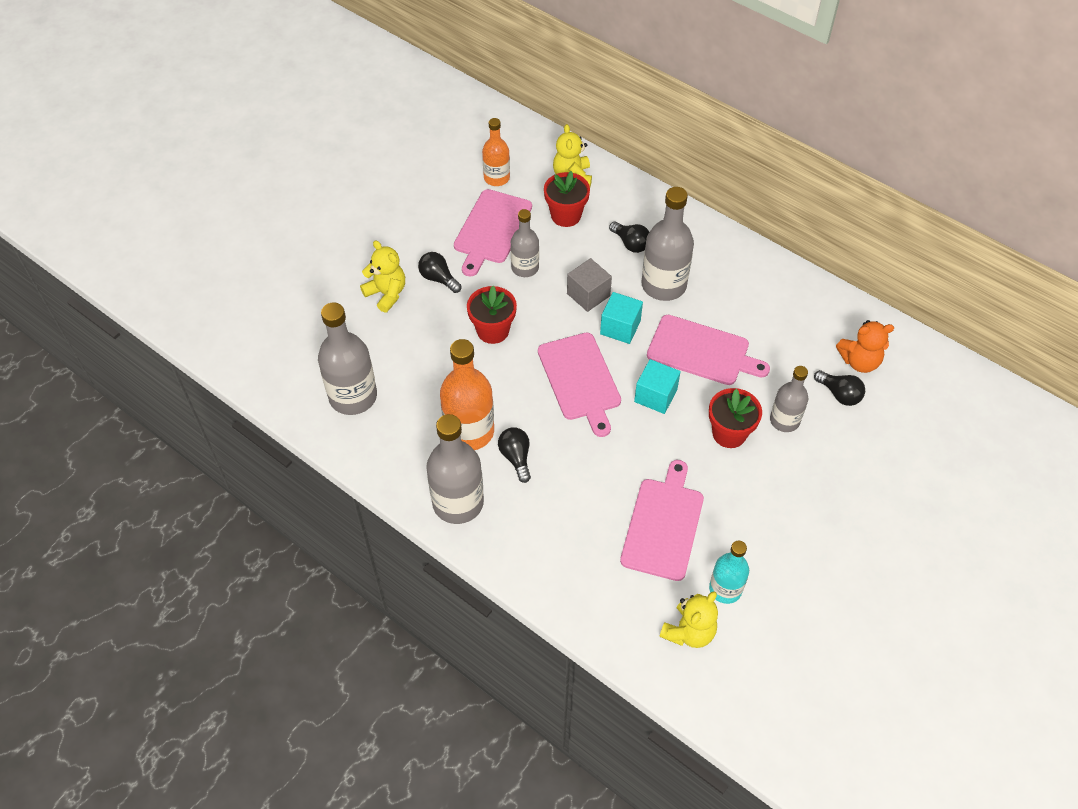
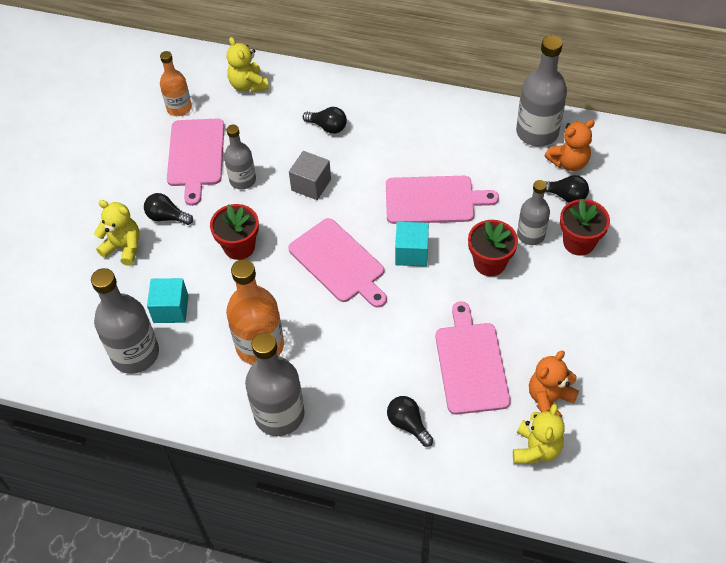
camera: 20 degrees left, 0 degrees up
(516, 457) = (313, 353): black light bulb -> black light bulb (408, 424)
(566, 215) = (258, 121): red flower pot -> red flower pot (579, 242)
(620, 327) = (353, 204): turquoise cube -> turquoise cube (171, 309)
(663, 285) = (373, 153): grey bottle -> grey bottle (537, 132)
(725, 589) = (549, 399): turquoise bottle -> orange teddy bear

